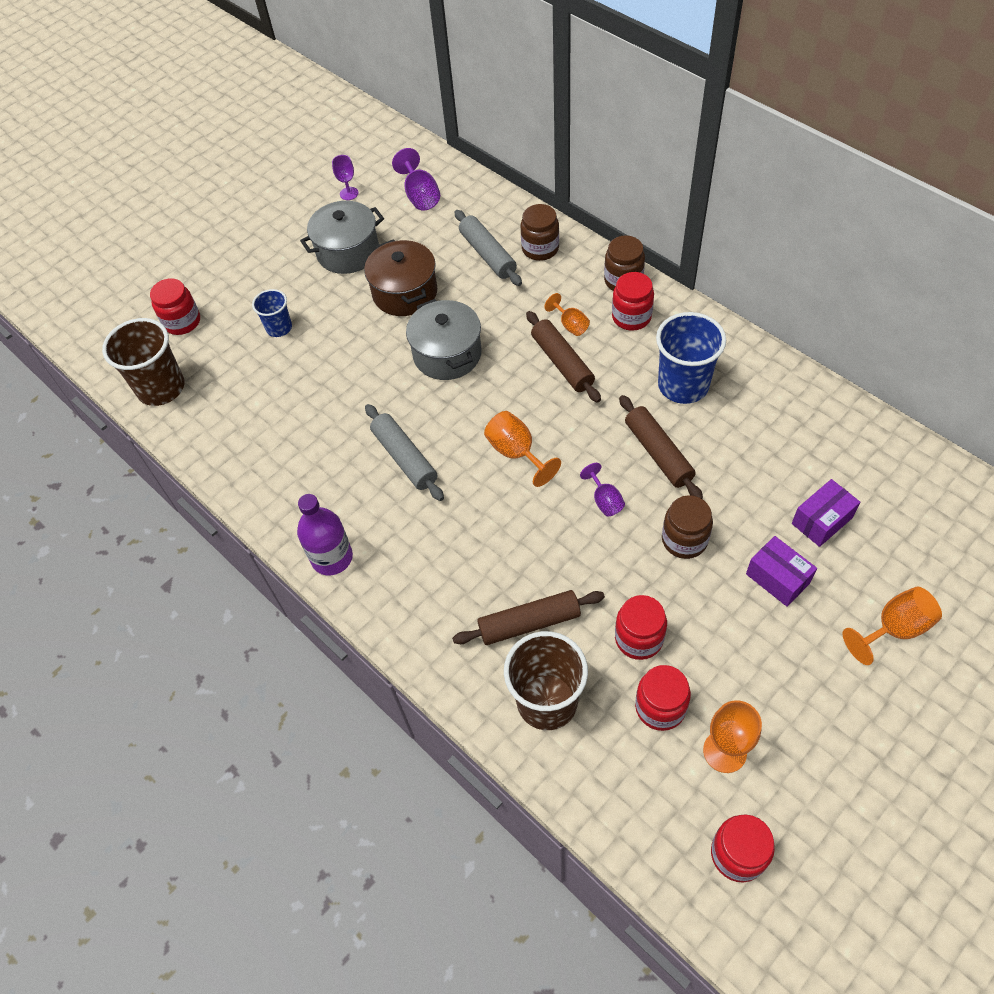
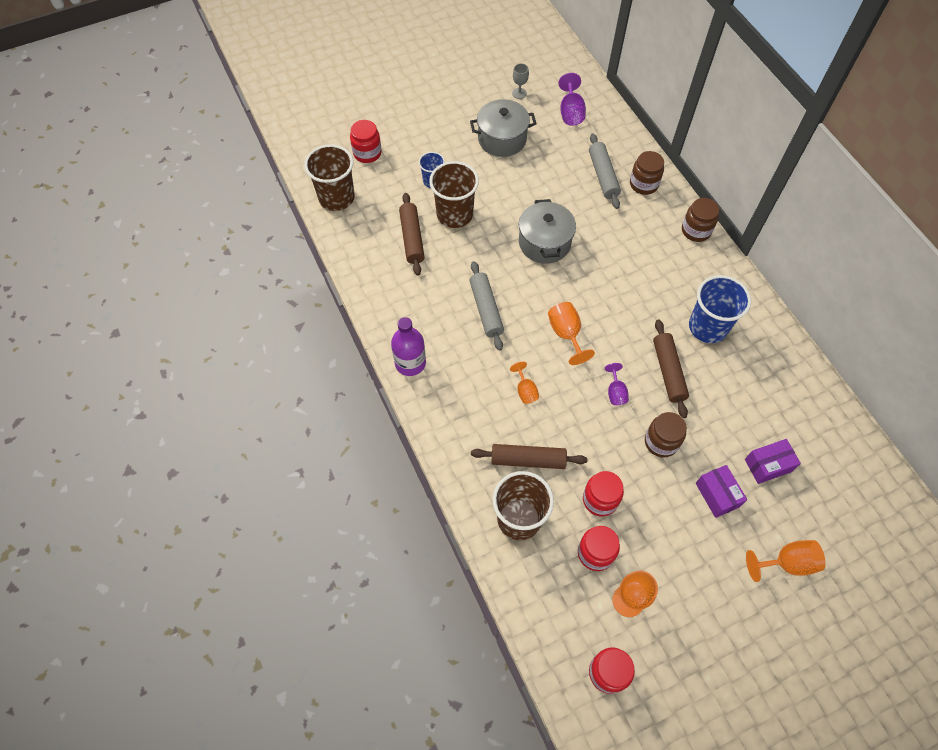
camera: 15 degrees right, 5 degrees up
(322, 358) = (454, 214): none -> brown cup
(349, 193) = (519, 93): purple goblet -> grey goblet
(405, 293) = (531, 185): brown pot -> none
(562, 363) = (625, 278): brown rolling pin -> brown rolling pin (412, 238)
(570, 325) = (642, 251): orange goblet -> orange goblet (525, 390)
(631, 317) = (690, 261): red jar -> none

